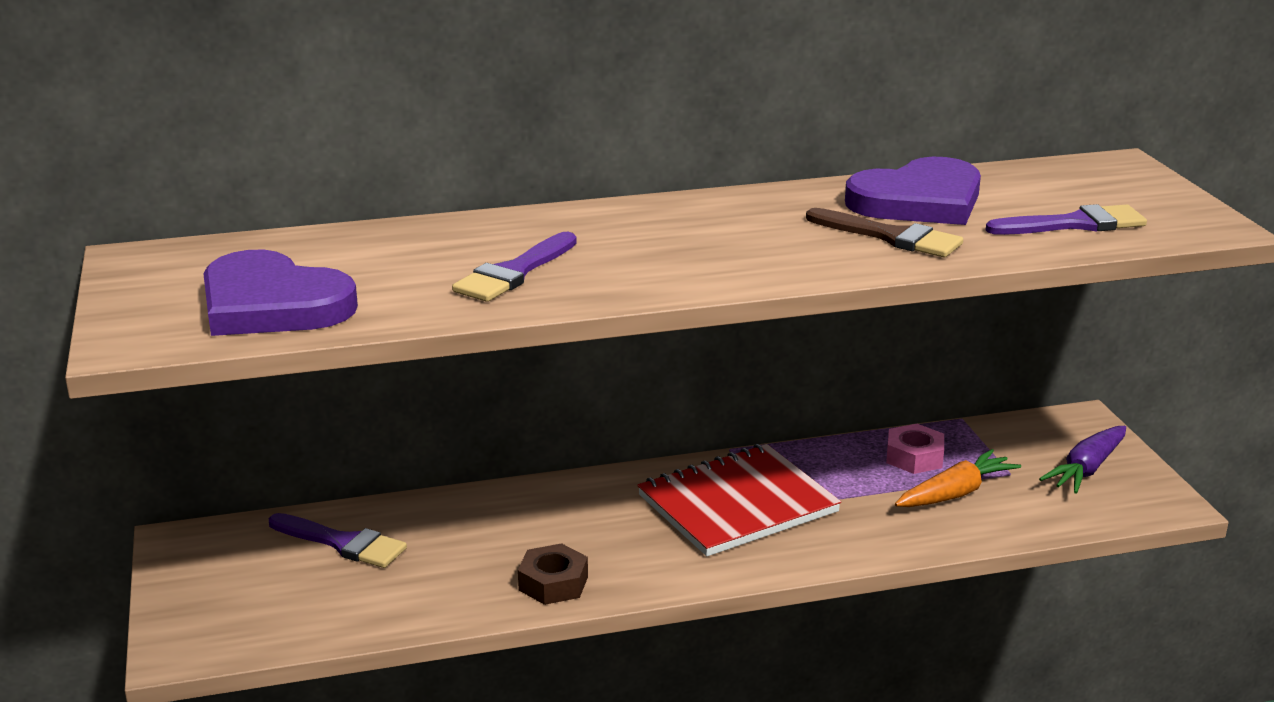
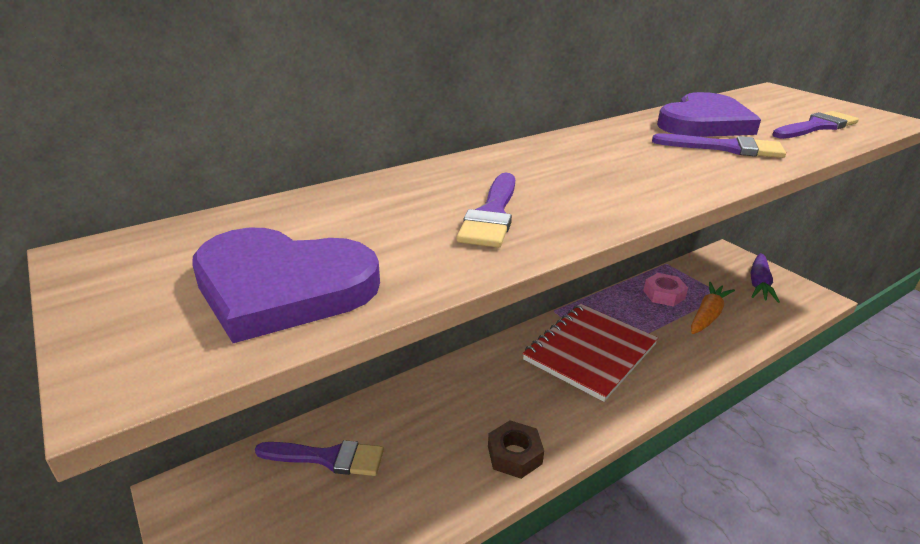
camera: 20 degrees left, 5 degrees up
(891, 237) = (726, 148): brown brush -> purple brush

